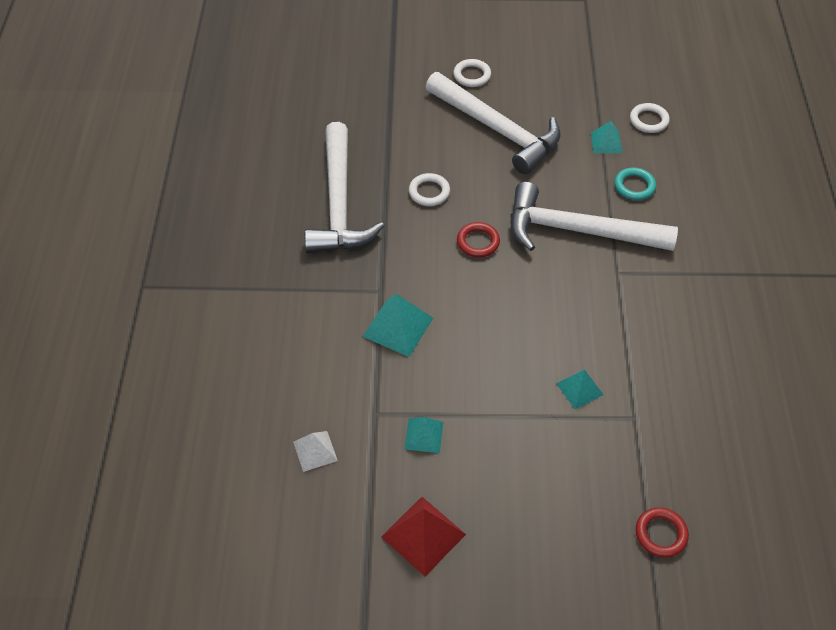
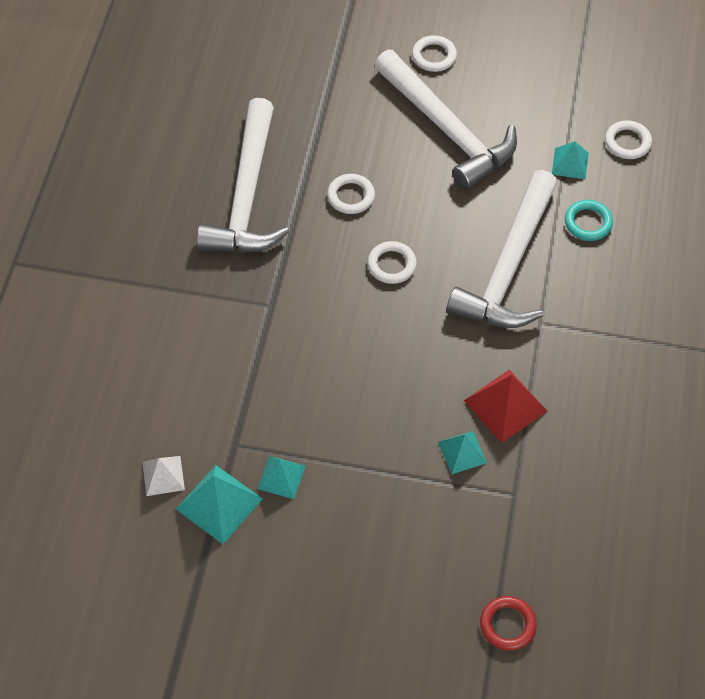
camera: 10 degrees right, 5 degrees up
(398, 327) = (280, 351): turquoise pyramid -> turquoise pyramid (219, 503)
(423, 535) = (256, 584): red pyramid -> red pyramid (505, 405)
(478, 242) = (391, 265): red ring -> white ring
(577, 230) = (508, 267): white hammer -> white hammer turned 90 degrees counterclockwise

